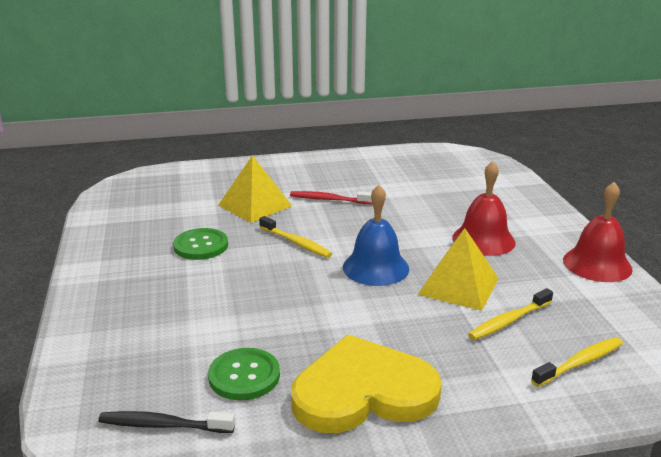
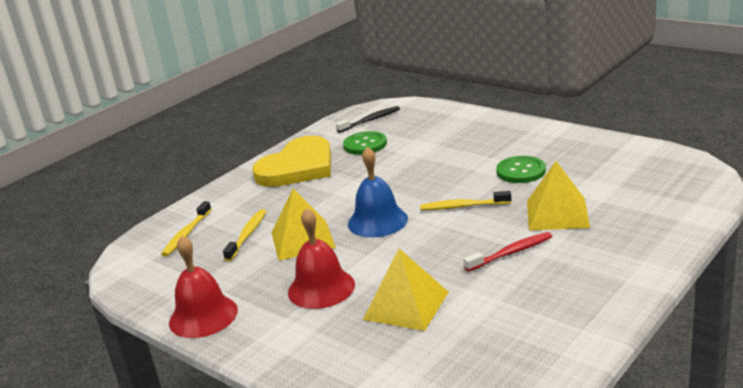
camera: 145 degrees right, 0 degrees up
(438, 204) = (406, 305): none -> yellow pyramid

